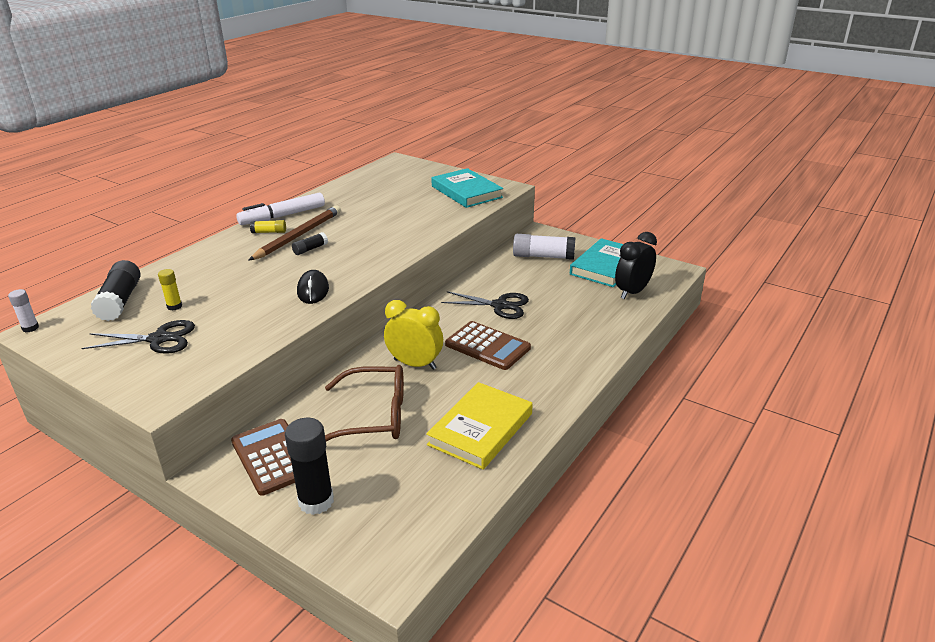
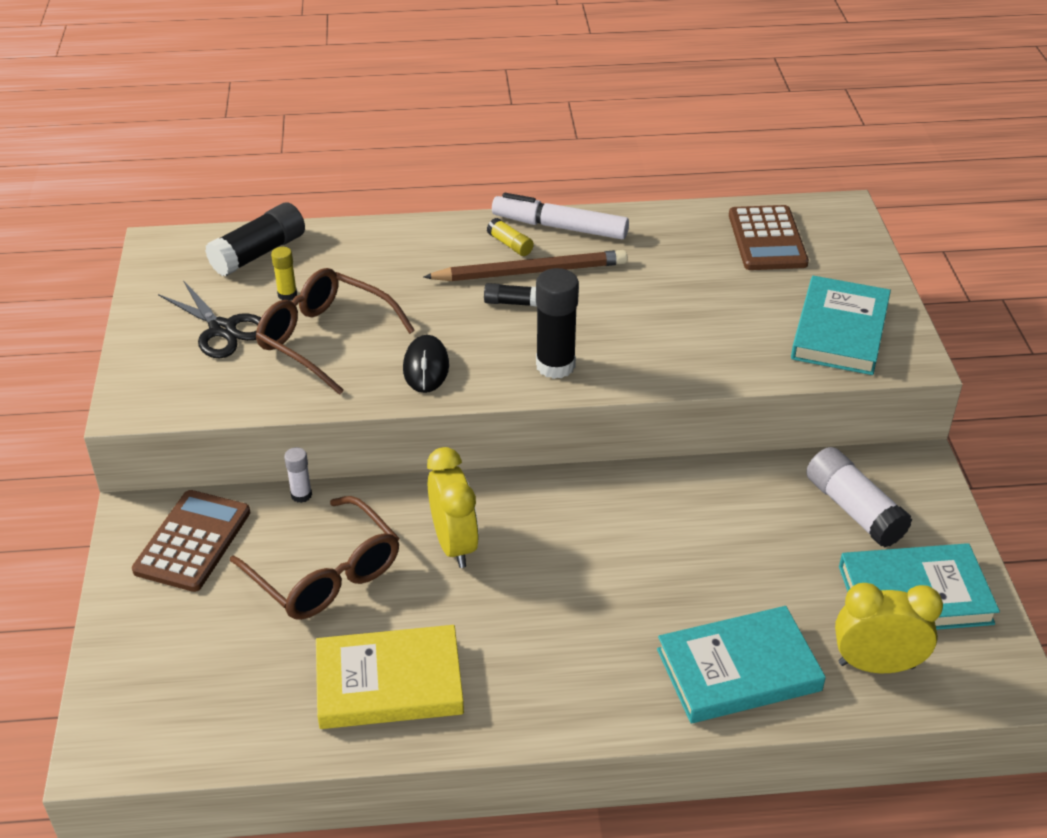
camera: 50 degrees right, 10 degrees up
(30, 328) = (160, 238): white glue stick -> white glue stick (301, 495)
(233, 310) = (324, 339): none -> brown glasses
(313, 290) = (426, 367): black mouse -> black mouse turned 45 degrees counterclockwise
(316, 501) = (157, 621): black glue stick -> black glue stick (555, 365)
(487, 346) = (561, 587): brown calculator -> brown calculator (767, 239)
(500, 305) = (668, 542): black scissors -> none
(596, 324) = (738, 670): none -> turquoise book
(632, 292) = (876, 665): black clock -> yellow clock

